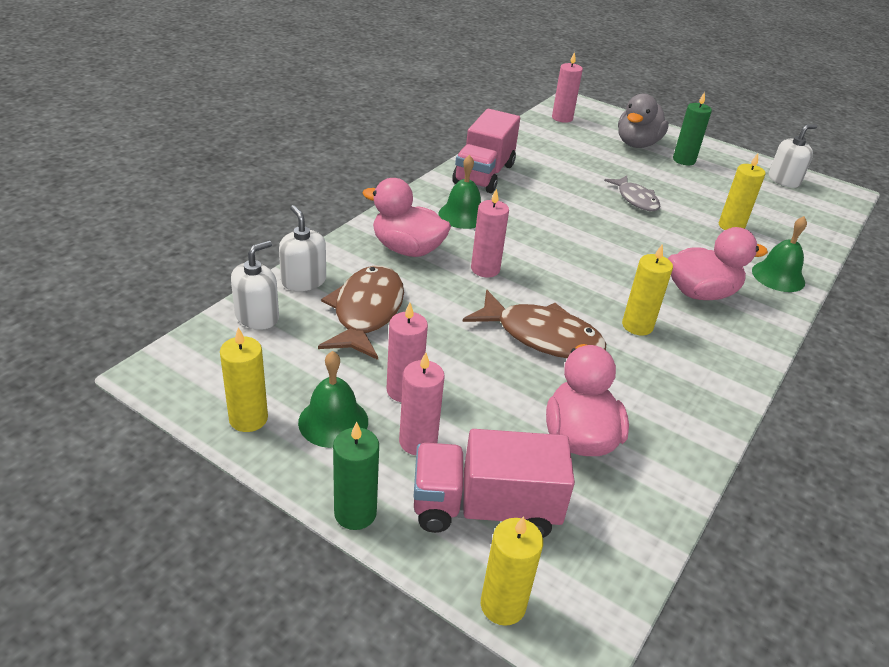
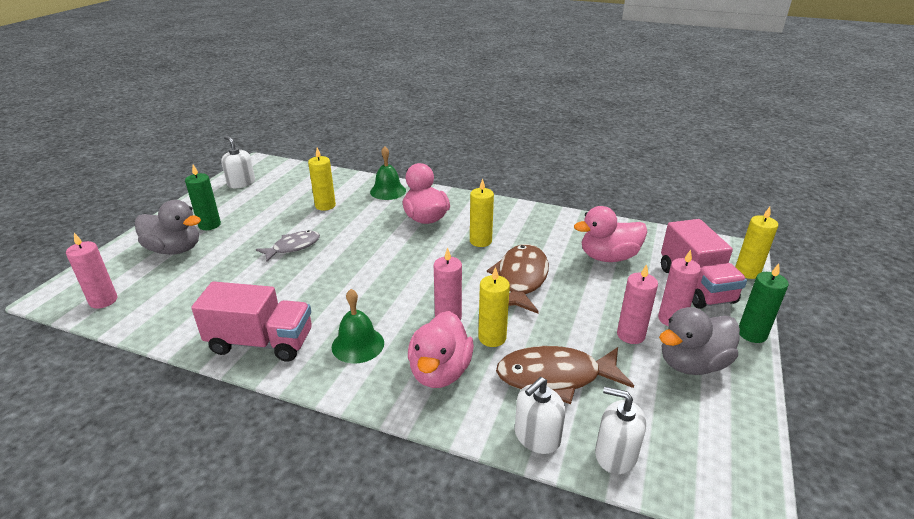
camera: 100 degrees left, 5 degrees down
(248, 419) = (734, 413): yellow candle -> yellow candle (492, 338)
(333, 421) = (692, 364): green bell -> grey duck

